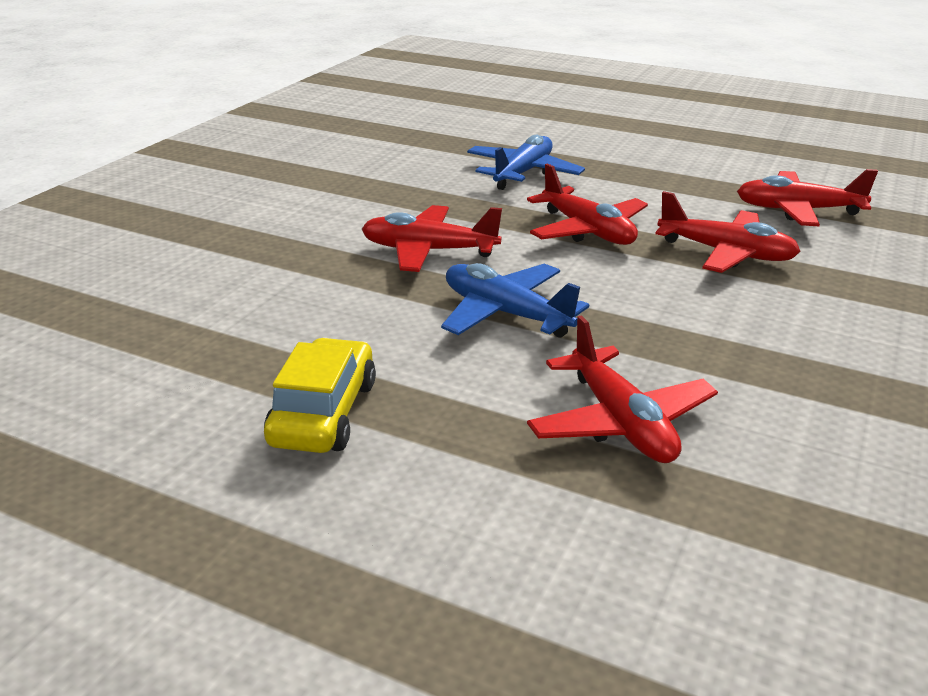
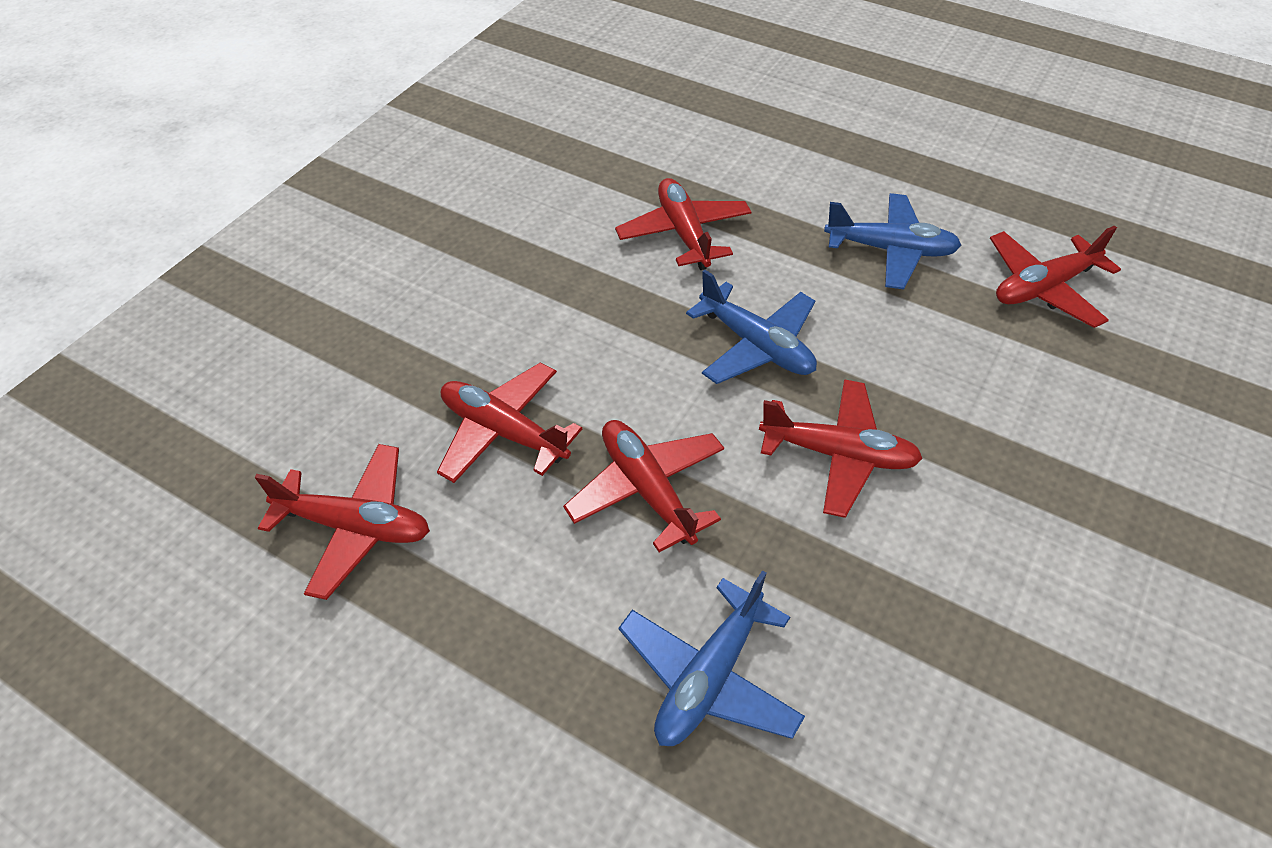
camera: 175 degrees left, 20 degrees up
(138, 378) = (1043, 287): none -> red plane
(323, 413) = (890, 250): yellow car -> blue plane

